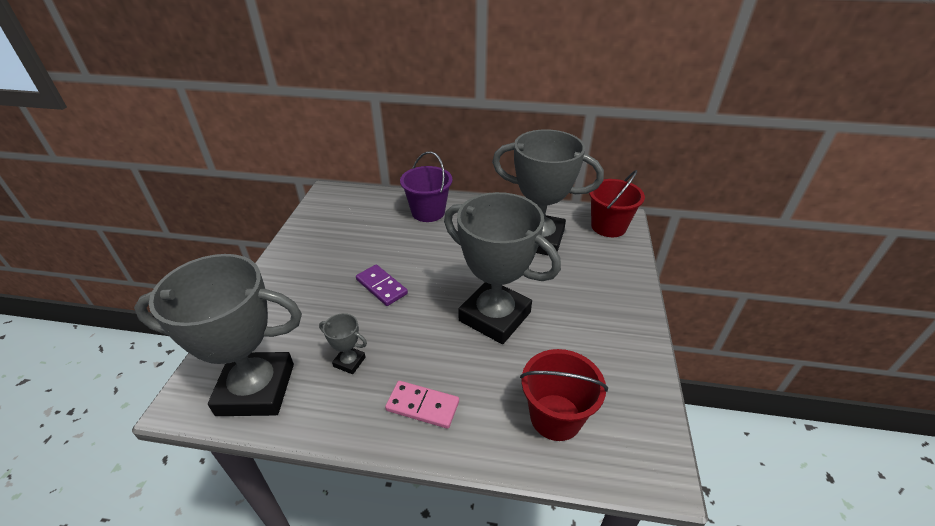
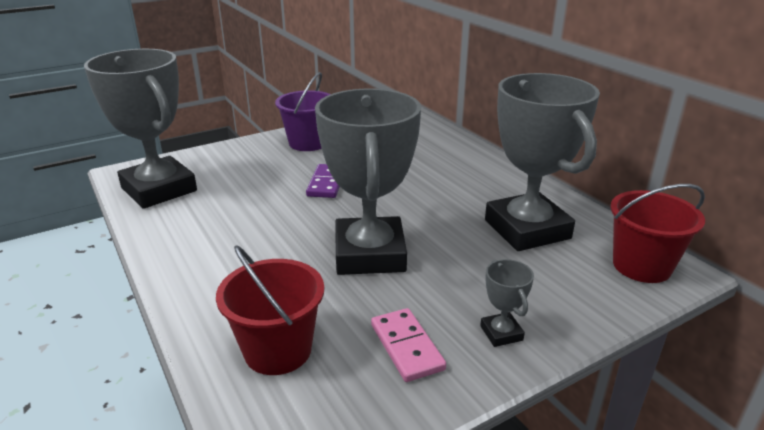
camera: 50 degrees right, 10 degrees down
(349, 362) = (225, 210): grey trophy -> grey trophy (501, 333)
(422, 406) = (213, 265): pink domino -> pink domino (407, 347)
(428, 212) = (457, 158): purple bucket -> purple bucket (308, 143)

